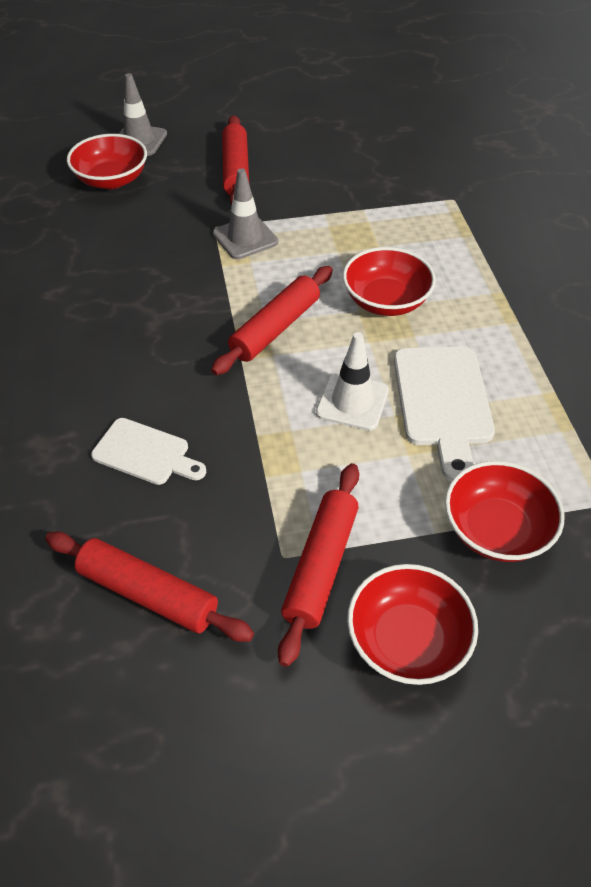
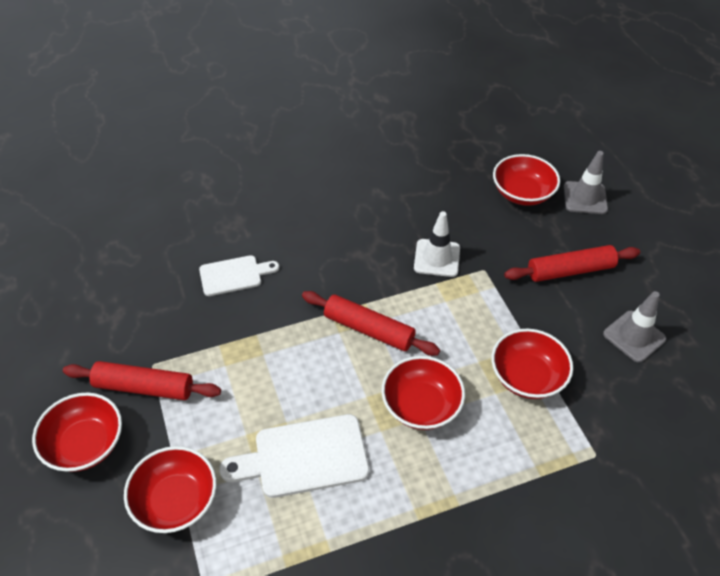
camera: 80 degrees right, 0 degrees up
(145, 453) = (234, 275): white cutting board -> white cutting board turned 120 degrees counterclockwise
(148, 594) = (125, 299): red rolling pin -> none
(245, 238) = (475, 292): grey traffic cone -> grey traffic cone (634, 336)
(352, 402) = (296, 391): white traffic cone -> white traffic cone (437, 258)
(362, 222) = (527, 376): none -> red bowl

